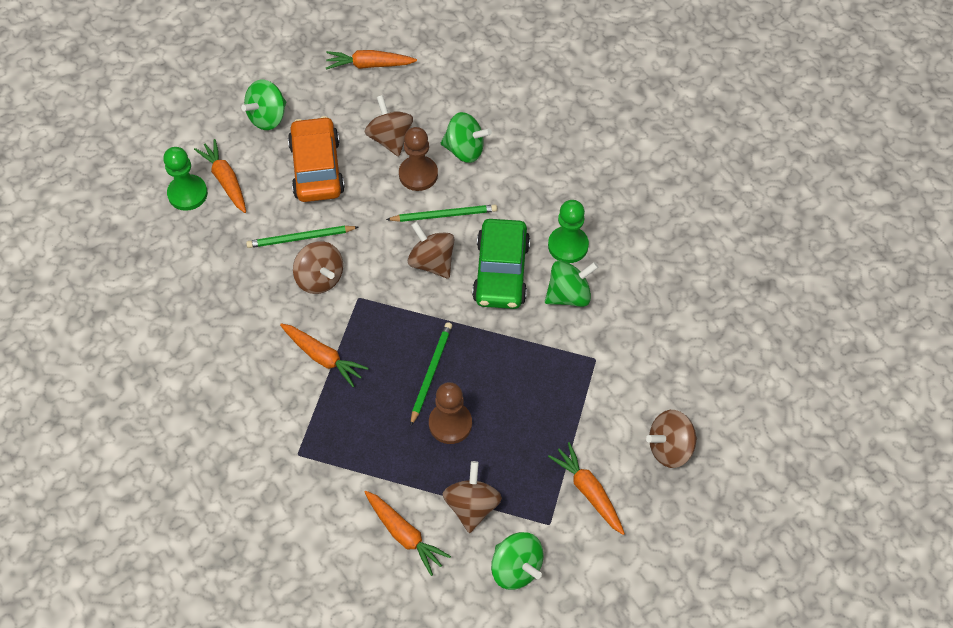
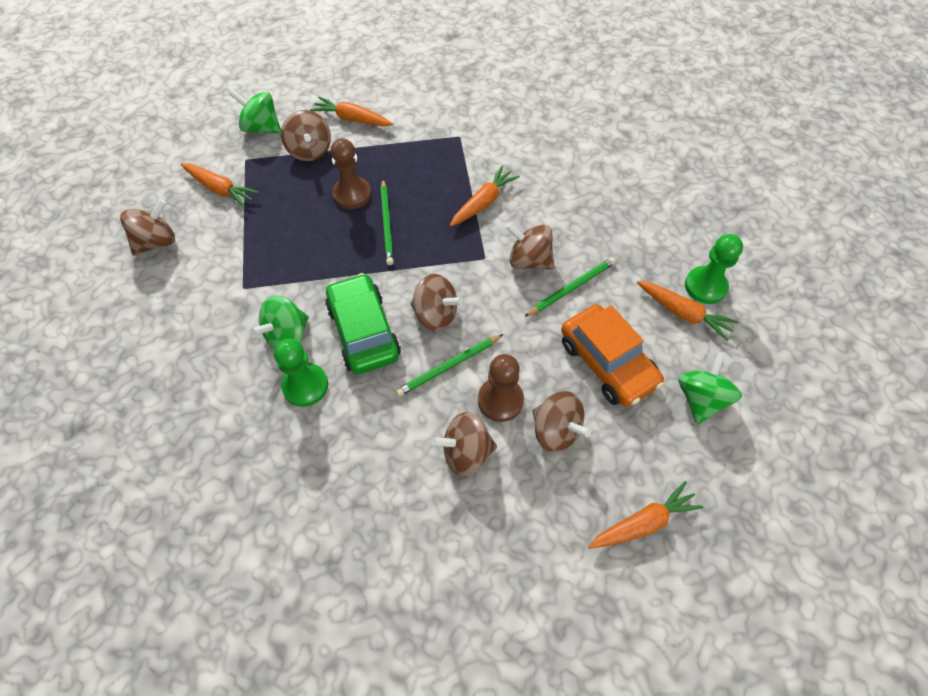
camera: 155 degrees right, 0 degrees up
(323, 357) = (483, 202): orange carrot -> orange carrot turned 120 degrees clockwise
(465, 150) = (466, 452): green spinning top -> brown spinning top

